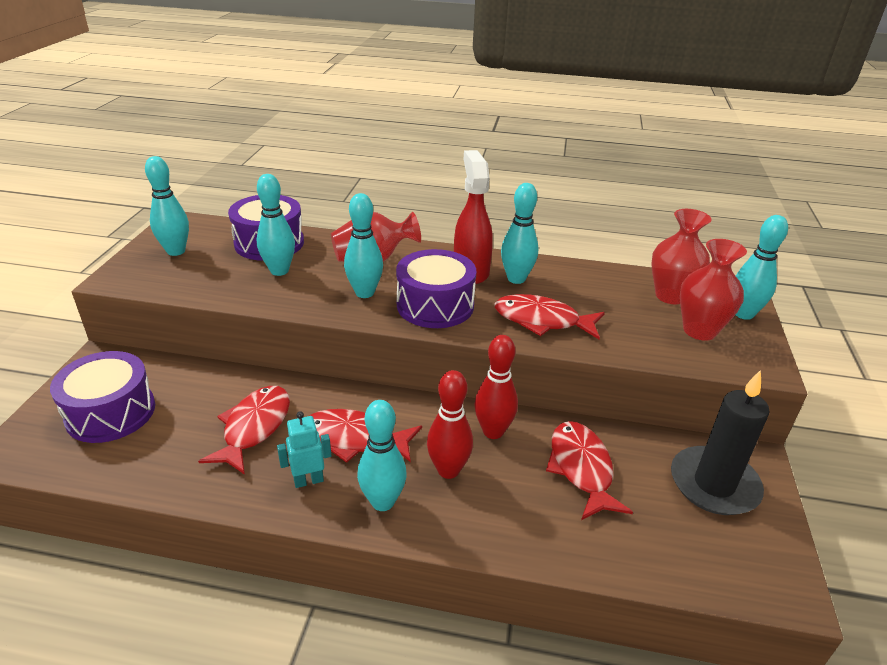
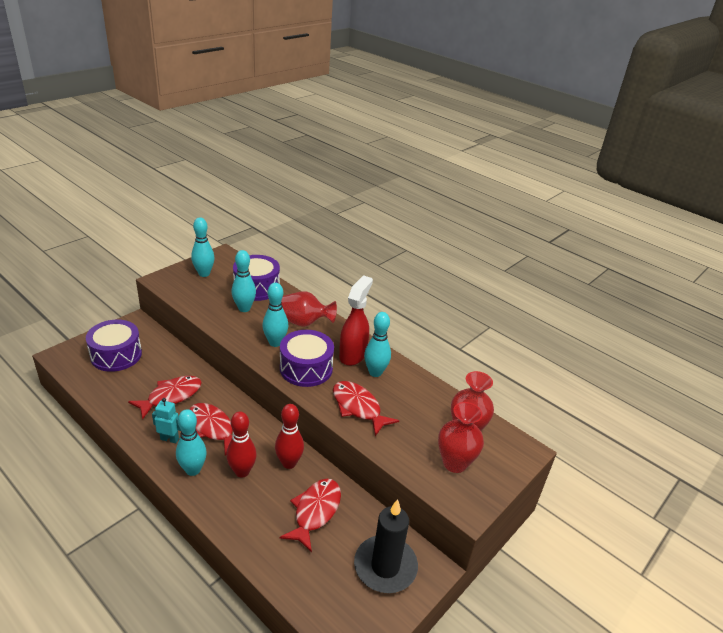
camera: 30 degrees right, 0 degrees up
(743, 314) = (503, 467): turquoise bowling pin -> none

